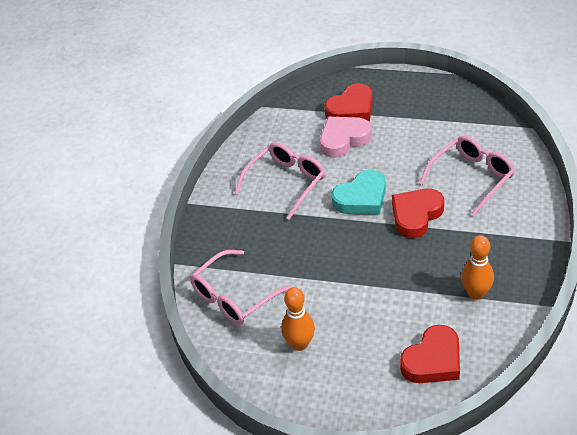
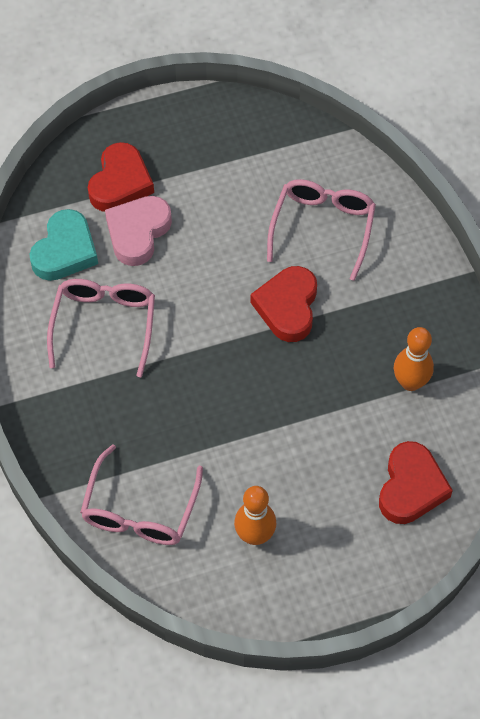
camera: 35 degrees left, 15 degrees up
(361, 198) = (210, 309): turquoise heart -> turquoise heart (65, 251)

